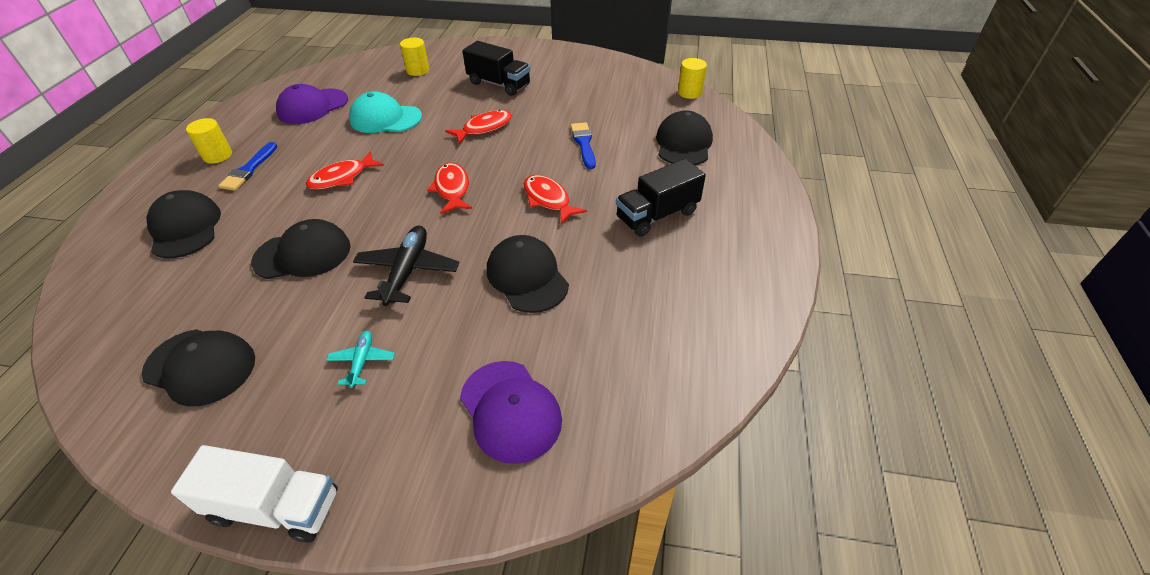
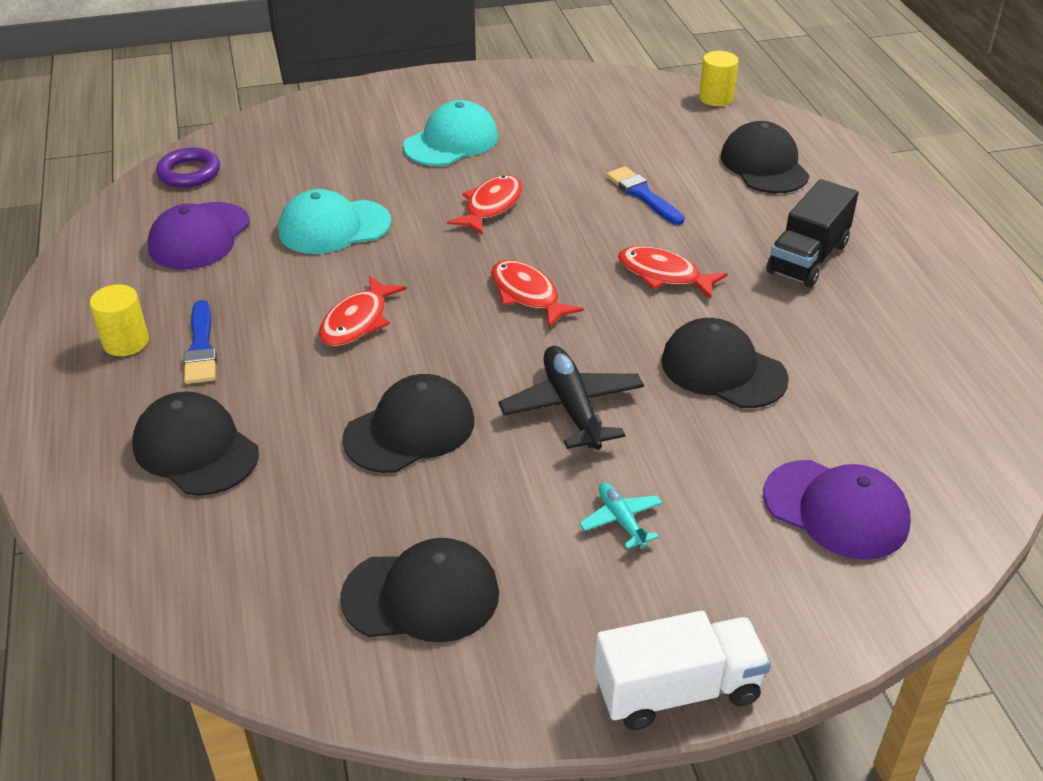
camera: 25 degrees left, 5 degrees down
(343, 70) = (189, 173): none -> purple ring
(418, 70) = (309, 148): yellow cylinder -> none
(499, 84) = (451, 141): black truck -> turquoise cap

